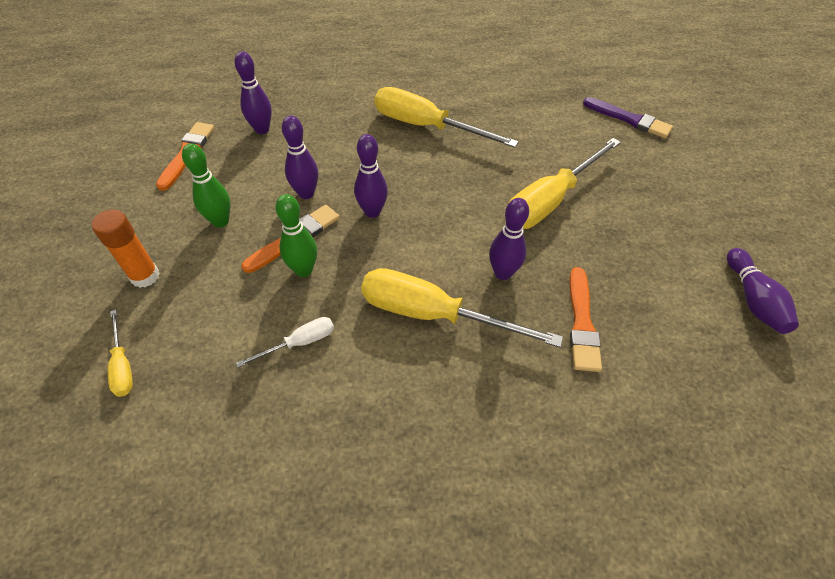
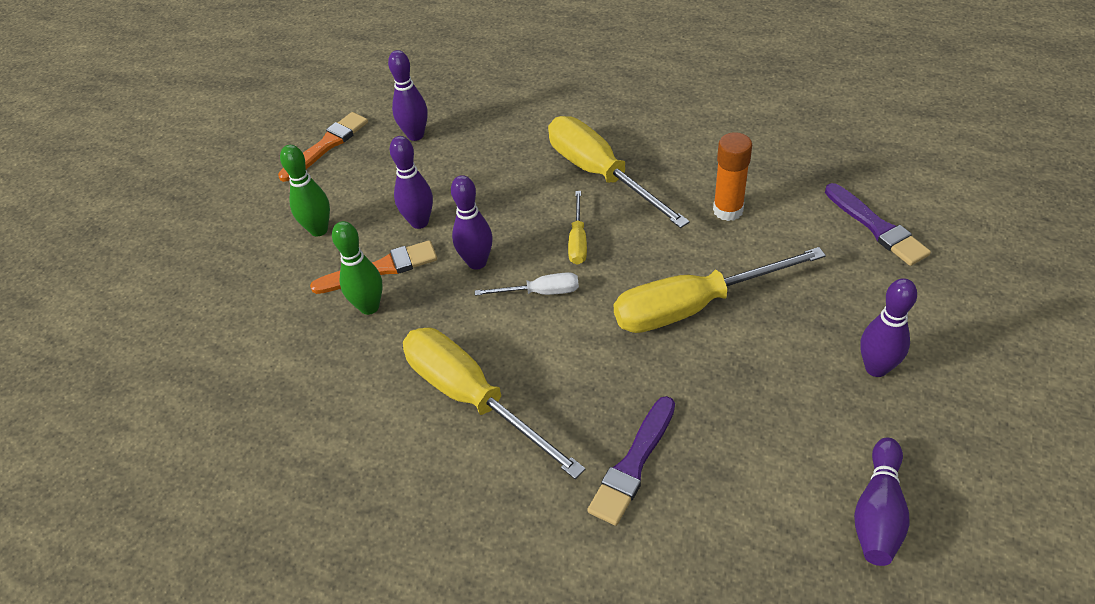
camera: 30 degrees right, 5 degrees down
(123, 365) = (159, 350): yellow screwdriver -> yellow screwdriver (578, 240)
(145, 276) = (221, 268): orange glue stick -> orange glue stick (728, 210)
(299, 343) = (322, 382): white screwdriver -> white screwdriver (540, 292)
(503, 273) = (578, 376): purple bowling pin -> purple bowling pin (876, 368)
(582, 323) = (633, 464): orange brush -> purple brush

